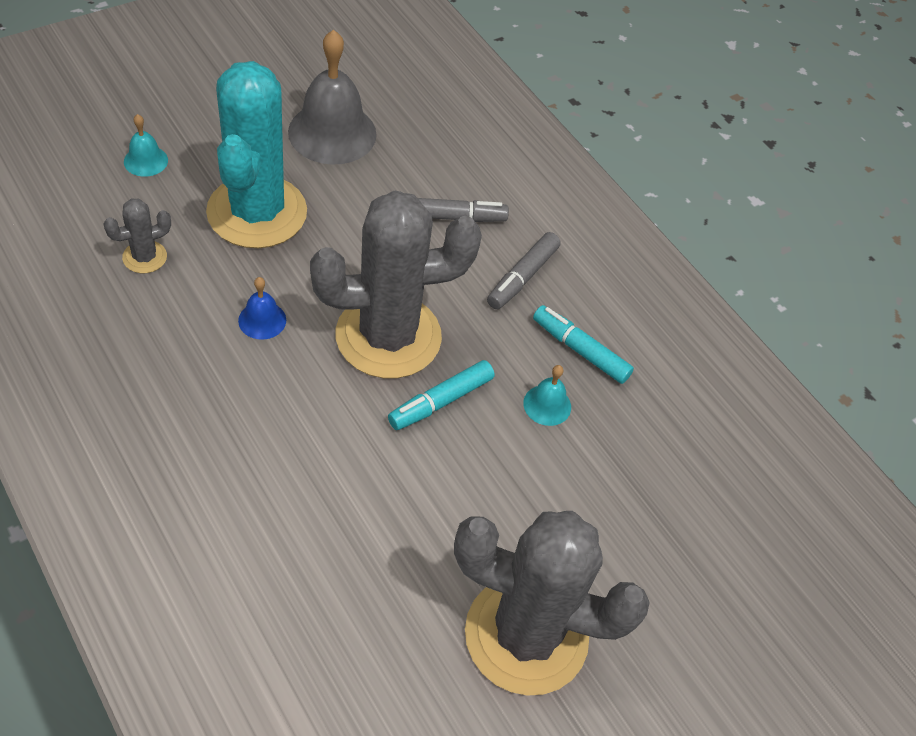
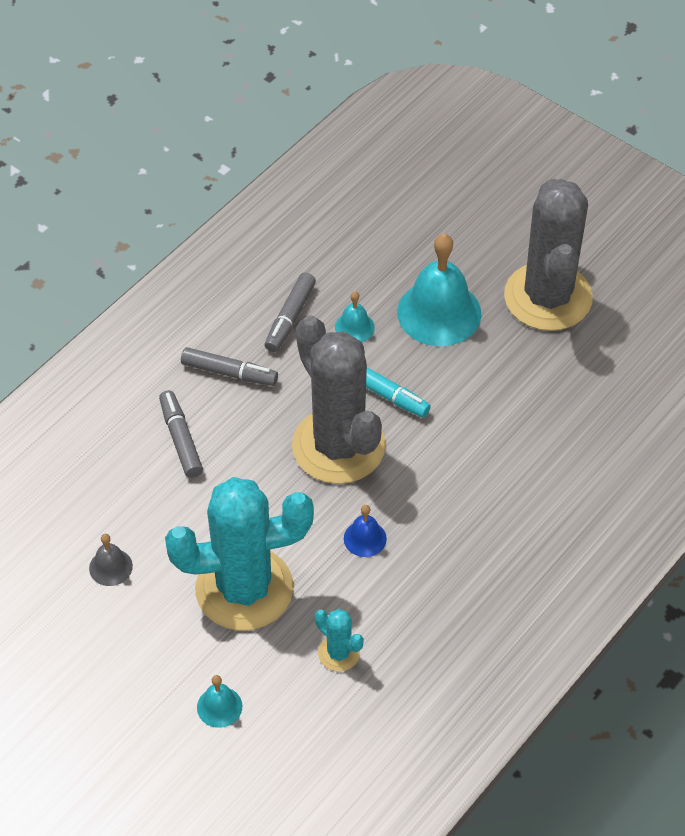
camera: 100 degrees left, 0 degrees up
(144, 257) = (339, 653): grey cactus -> turquoise cactus
(332, 133) = (110, 567): grey bell -> grey bell, size x0.47
(541, 498) = (439, 312): none -> turquoise bell
(580, 350) = (290, 318): turquoise marker -> grey marker

